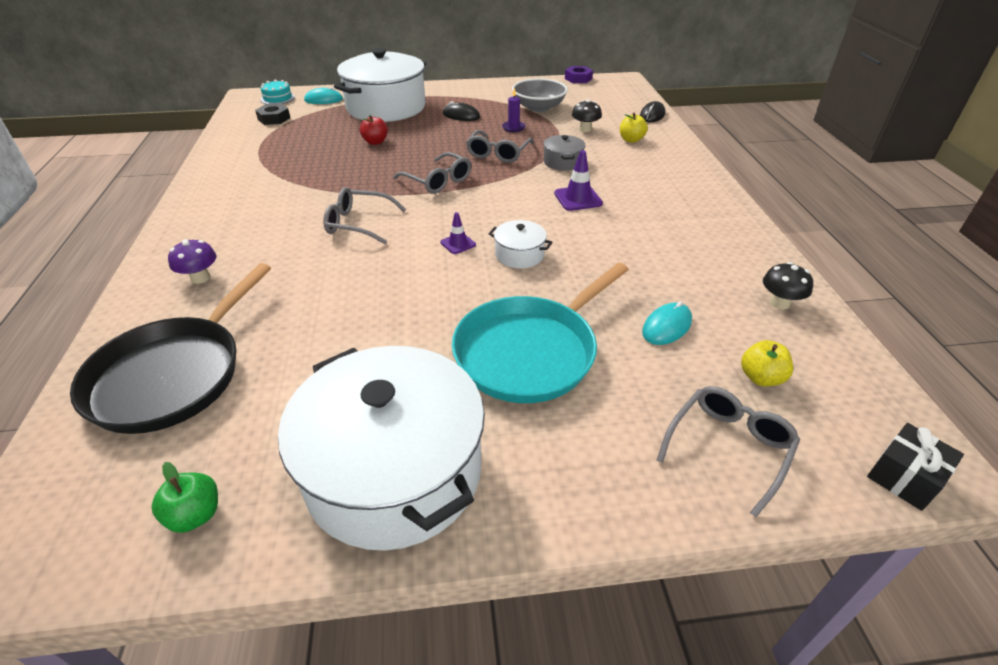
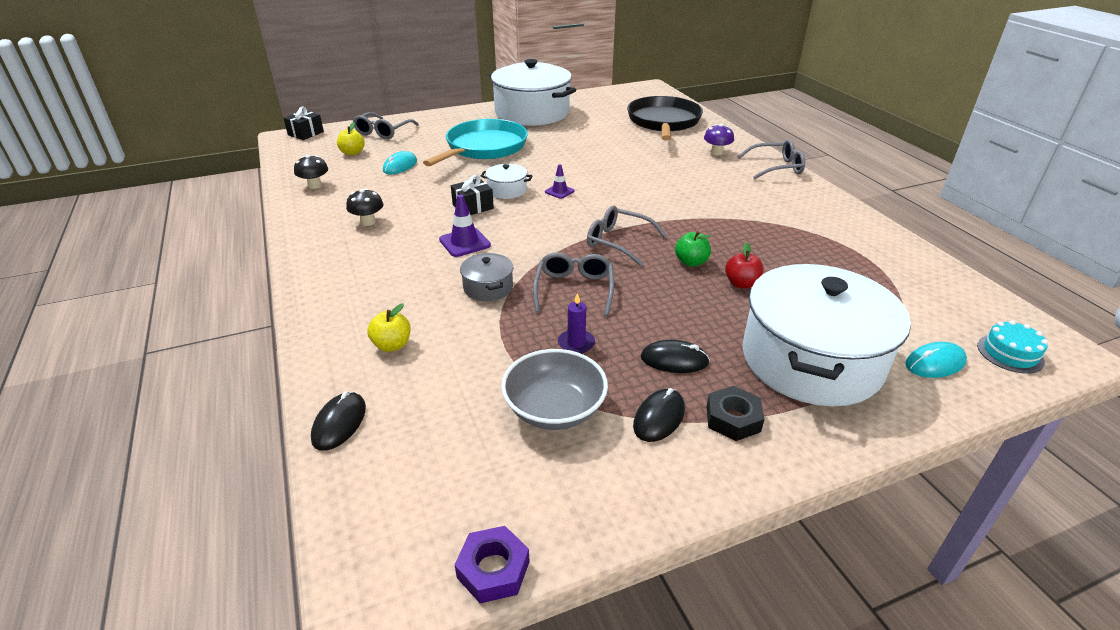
camera: 165 degrees right, 5 degrees down
(195, 515) = (599, 99): green apple -> green apple (691, 262)
(274, 118) = (930, 305): black nut -> black nut (733, 419)
(358, 223) = (652, 195): grey glasses -> grey glasses (776, 167)
(488, 100) = (659, 417): none -> black mouse
(565, 237) = (473, 207): none -> black gift
(585, 129) = (463, 358): black mushroom -> black mushroom (368, 222)

